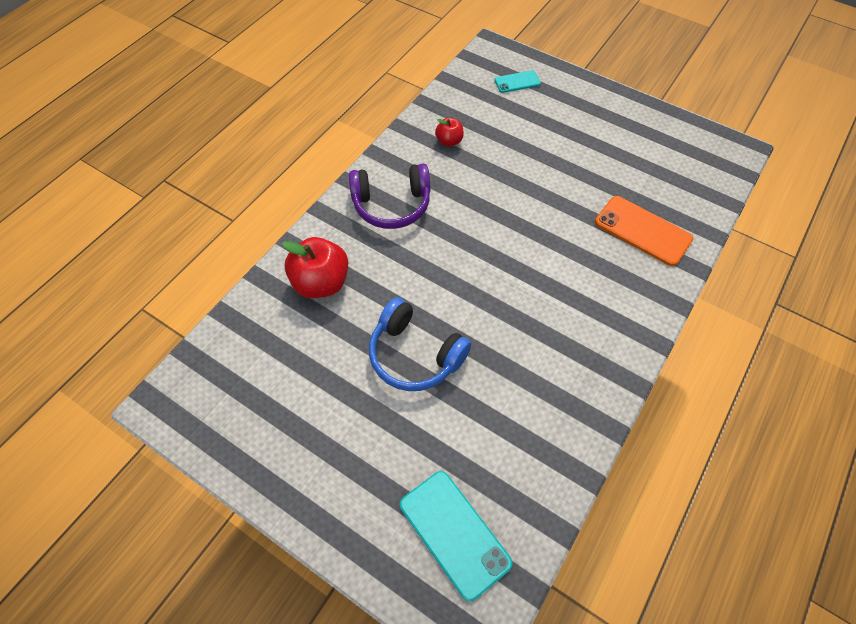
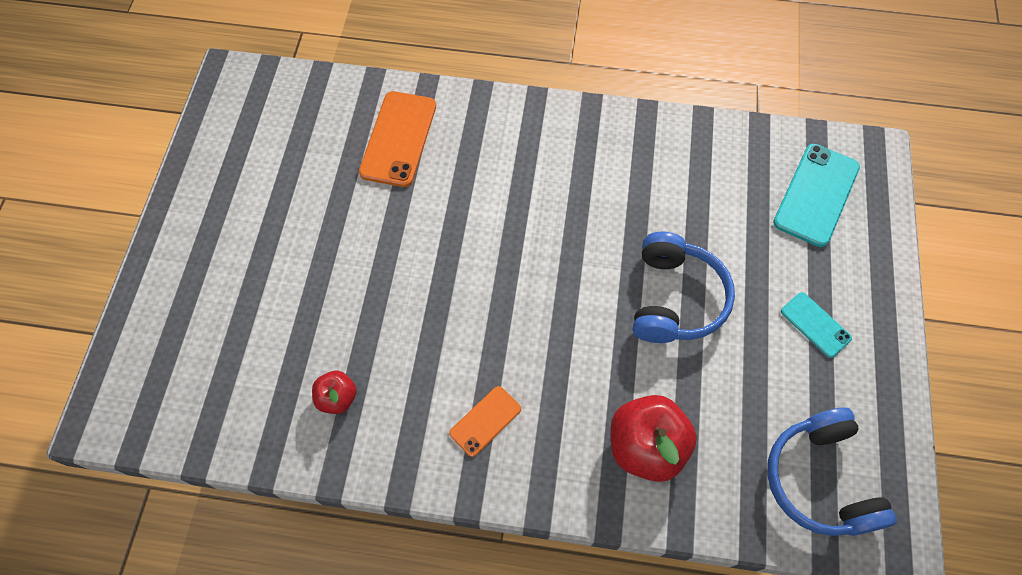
camera: 115 degrees left, 5 degrees up
(229, 377) = (819, 479): none -> blue headphones
(392, 205) = (485, 421): purple headphones -> orange phone
(517, 82) = (177, 354): turquoise phone -> turquoise phone (815, 325)

